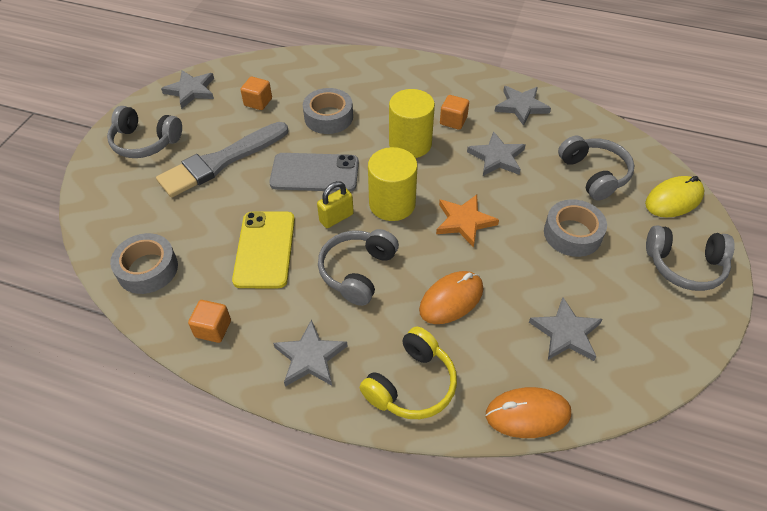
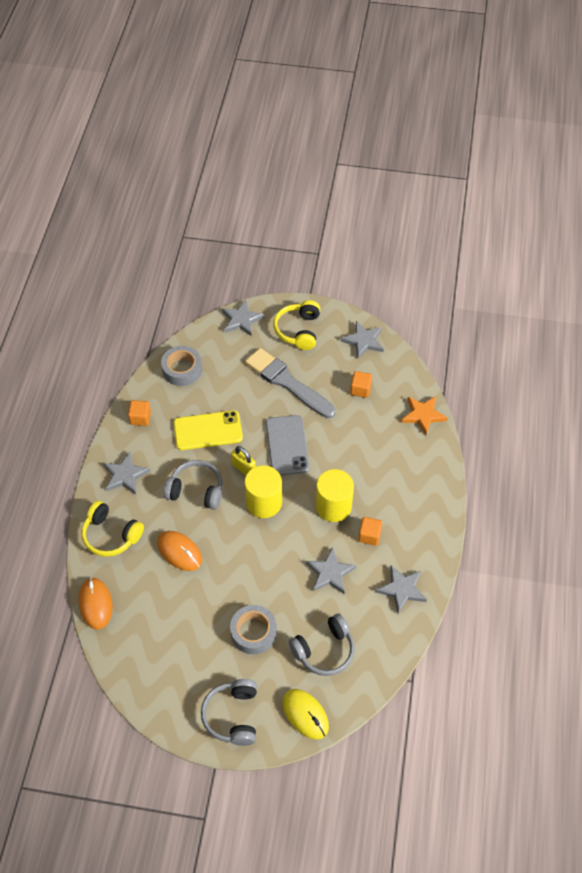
camera: 80 degrees right, 5 degrees up
(145, 142) = (298, 330): grey headphones -> yellow headphones
(328, 117) = (353, 442): grey tape -> none
(464, 221) = (254, 554): orange star -> orange star (423, 415)
(566, 333) = (160, 627): grey star -> grey star (241, 320)

